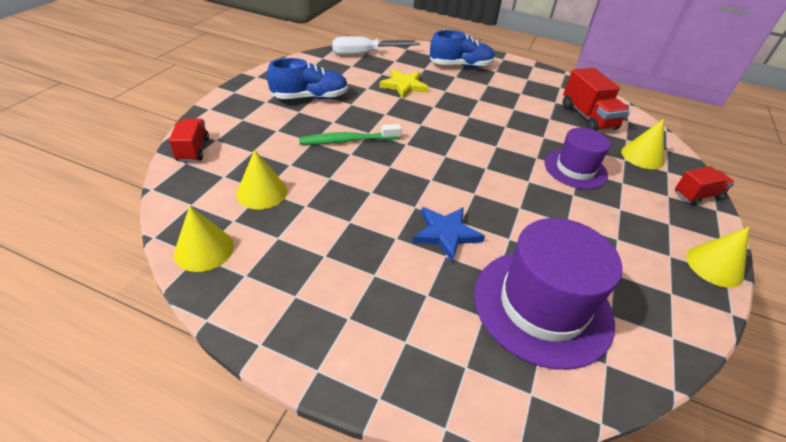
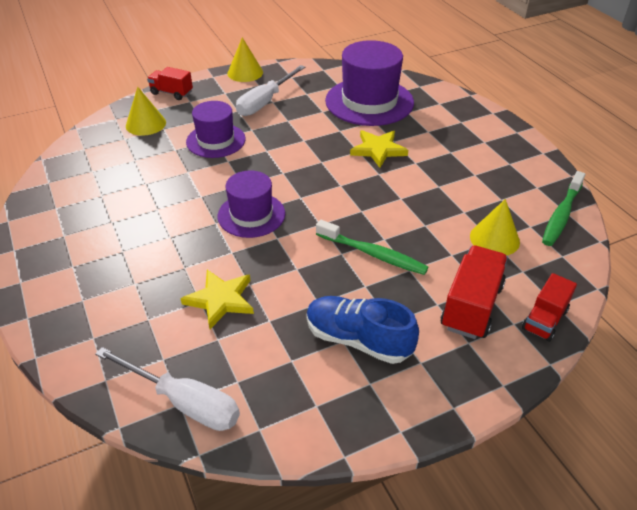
camera: 135 degrees left, 0 degrees up
(204, 249) = (561, 215): yellow cone -> green toothbrush
(446, 234) = (378, 150): blue star -> yellow star
(457, 129) = (251, 215): none -> purple hat
(460, 66) = (96, 298): blue shoe -> none
(588, 117) = (110, 167): red truck -> red truck (471, 306)
(622, 234) = (265, 102): none -> white screwdriver

